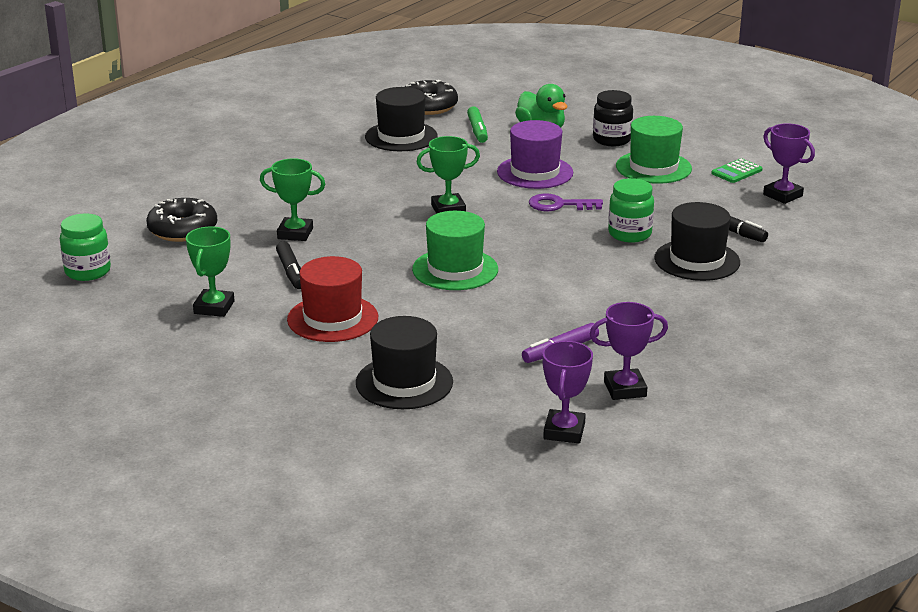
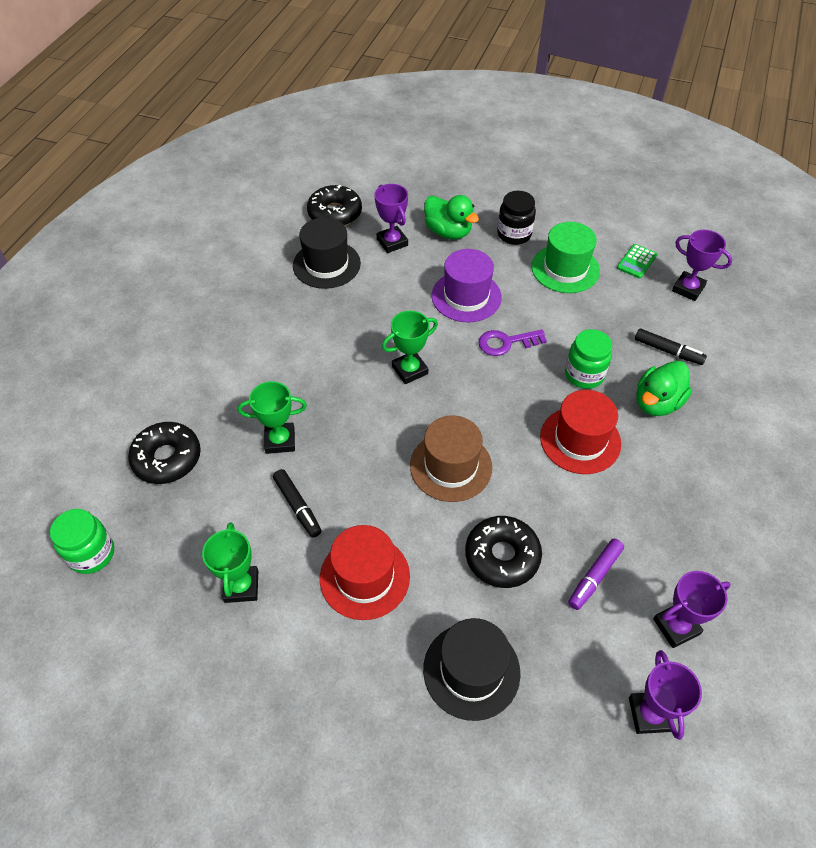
camera: 15 degrees left, 25 degrees up
(455, 269) = (451, 466): green hat -> brown hat
(474, 326) = (502, 556): none -> black donut
(477, 130) = (392, 242): green marker -> purple trophy
(598, 272) = (580, 440): none -> red hat
(697, 260) = (657, 403): black hat -> green duck

